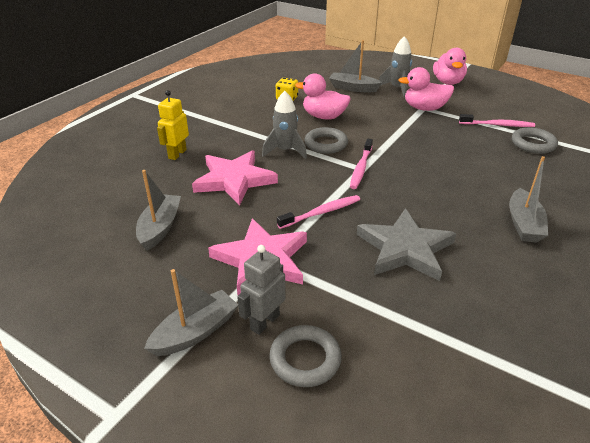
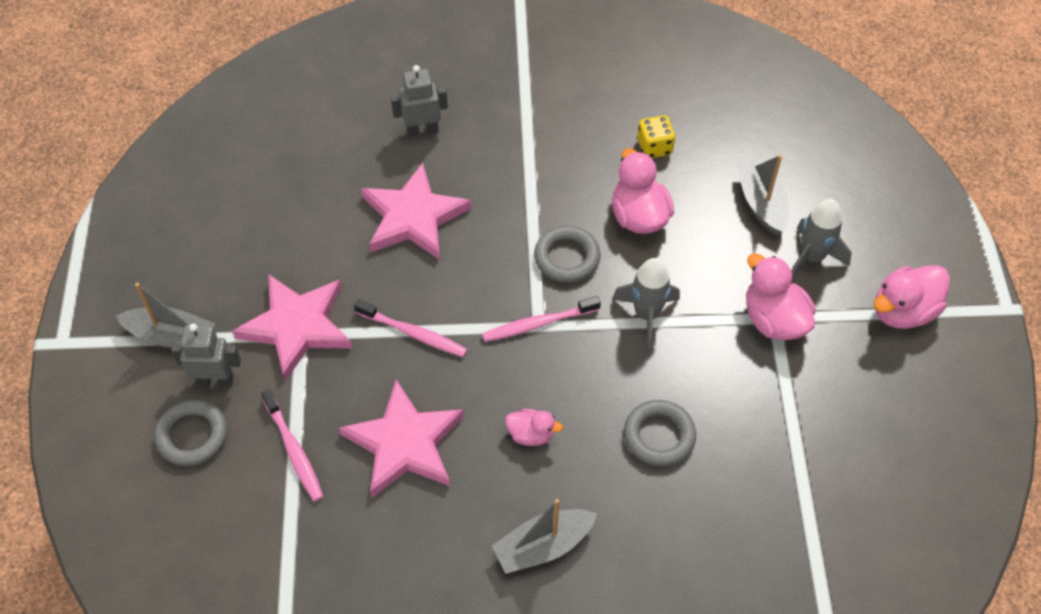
camera: 55 degrees right, 20 degrees up
(160, 228) = (284, 212): grey boat -> none
(177, 154) = (422, 130): yellow robot -> grey robot
(285, 151) = (515, 226): grey rocket -> grey rocket (646, 314)
(405, 248) = (404, 443): grey star -> pink star
(437, 198) = (531, 434): none -> pink duck
(498, 125) = (800, 433): pink toothbrush -> pink toothbrush (294, 450)
(533, 144) = (775, 498): grey ring -> grey ring (659, 436)

